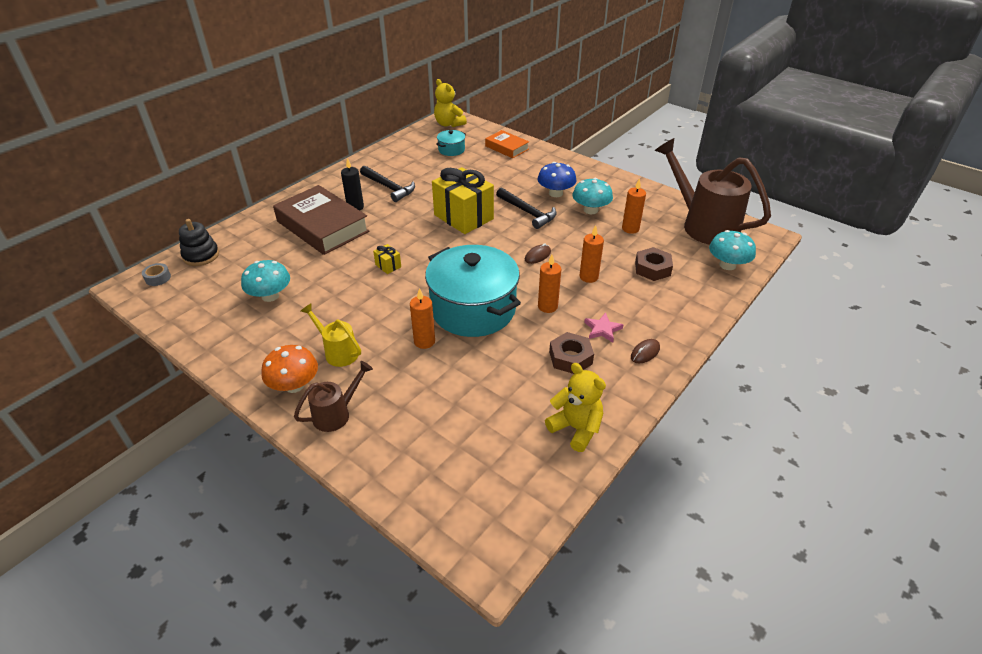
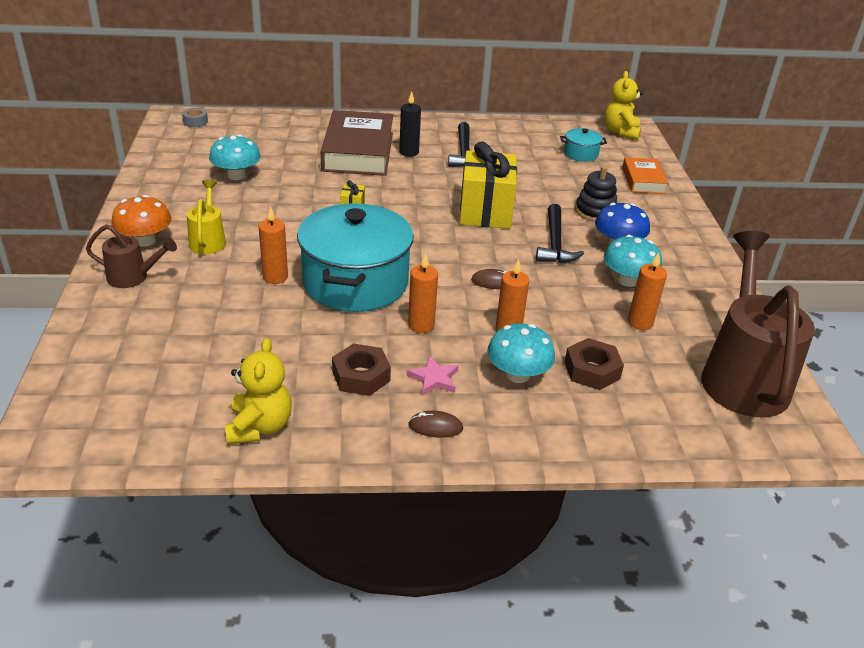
camera: 45 degrees right, 5 degrees down
(201, 255) = (244, 123): black stacking toy -> black stacking toy (595, 212)
(727, 265) = (693, 429): turquoise mushroom -> turquoise mushroom (517, 374)

